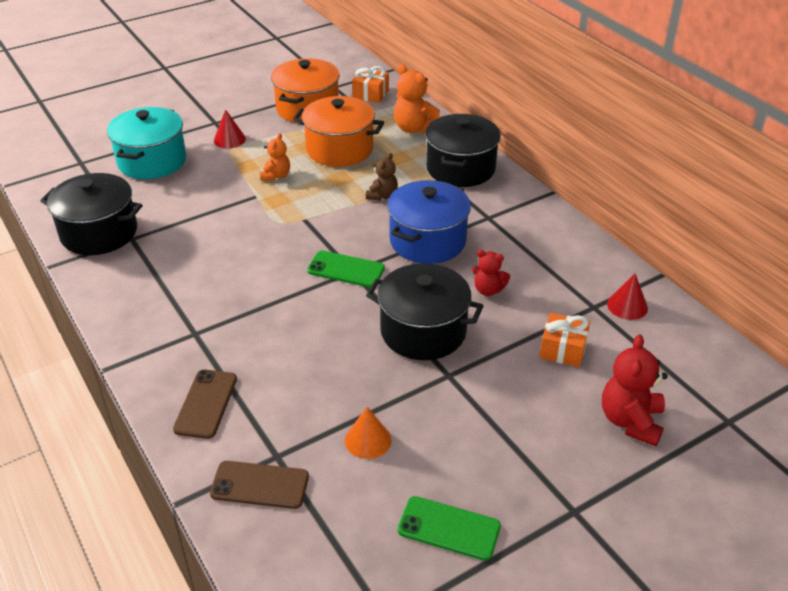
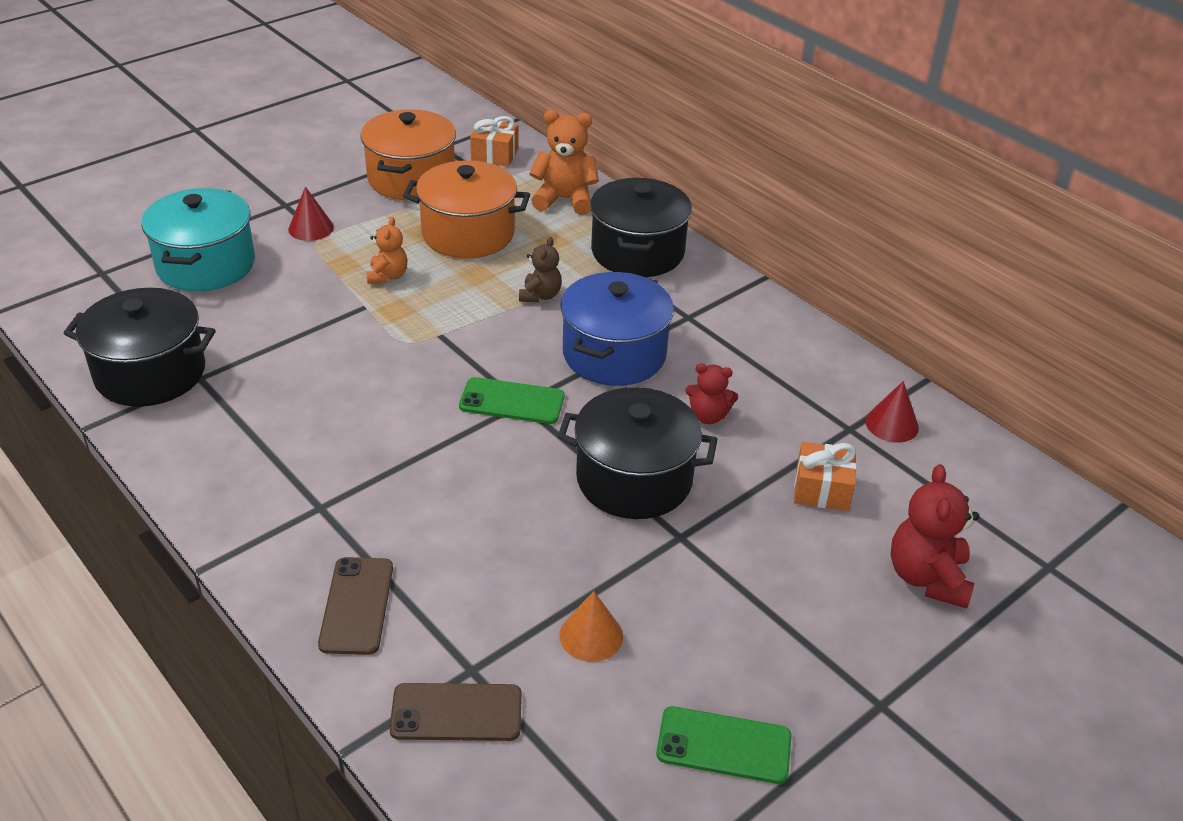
camera: 10 degrees left, 0 degrees up
(415, 128) = (564, 199): orange teddy bear -> orange teddy bear turned 150 degrees clockwise

